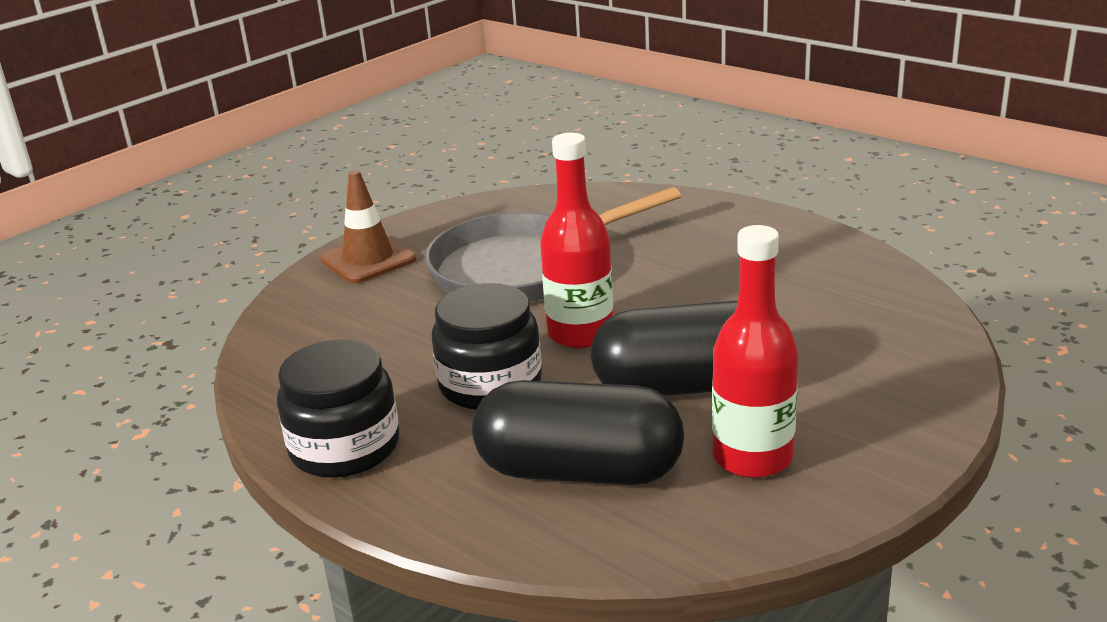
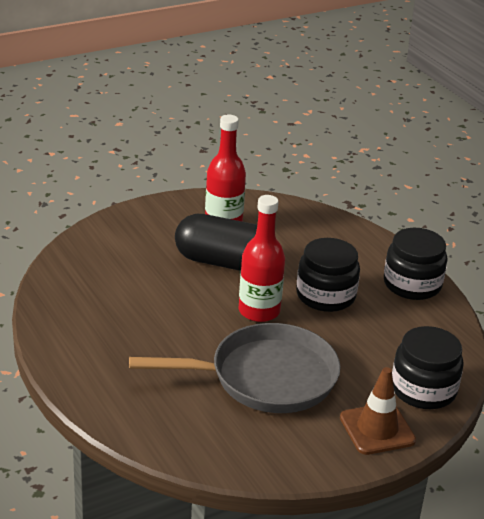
camera: 165 degrees left, 5 degrees up
(314, 309) = (423, 389): none -> black jar
(579, 471) = (302, 240): black capsule -> none

